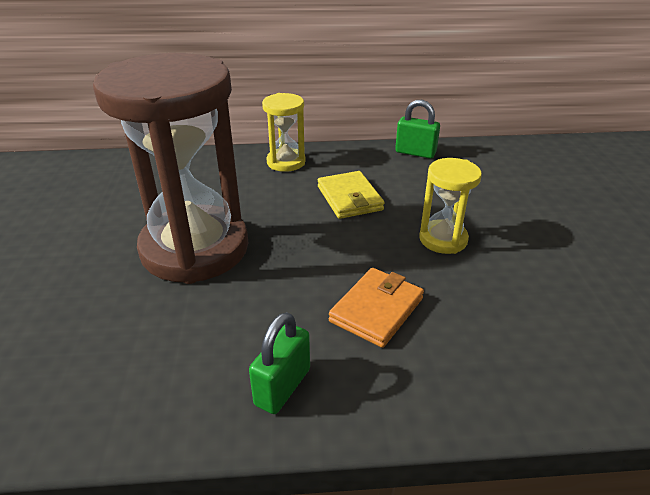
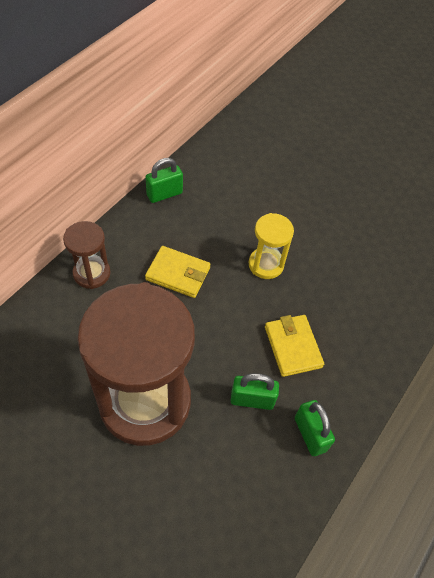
camera: 55 degrees left, 20 degrees up
(274, 314) = (252, 400): none -> green padlock
(286, 162) = (92, 273): yellow hourglass -> brown hourglass
(376, 310) = (292, 347): orange wallet -> yellow wallet

